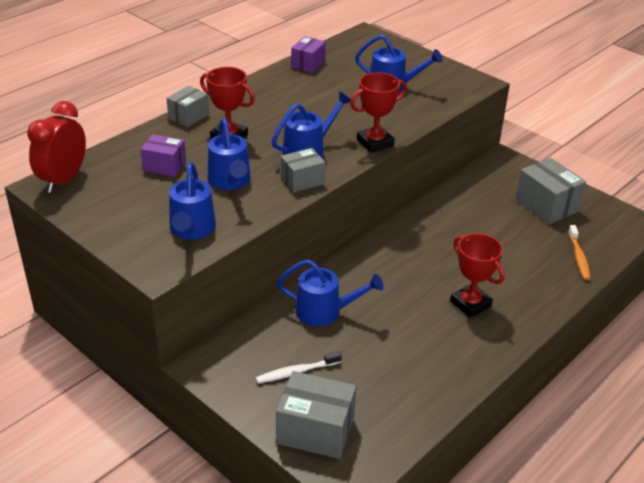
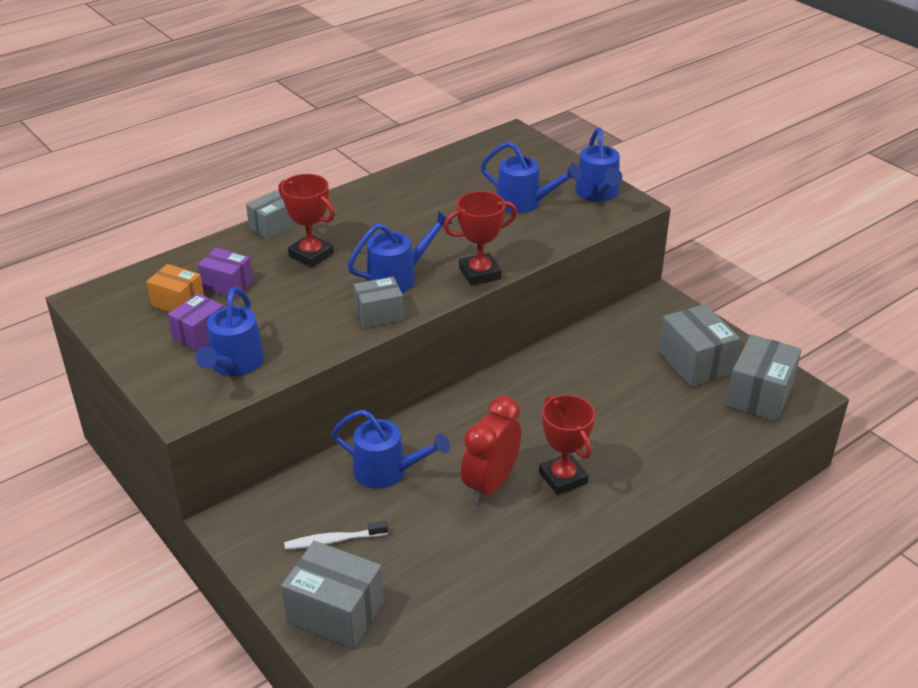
camera: 10 degrees right, 0 degrees up
(63, 180) = (111, 294): red clock -> red clock (490, 484)
(125, 183) = (178, 302): none -> orange box
(230, 182) = (296, 309): blue watering can -> blue watering can (598, 194)
(308, 64) = (432, 169): purple box -> purple box (200, 334)
(578, 257) = (715, 431): orange toothbrush -> none
(604, 226) = (759, 395): none -> grey box

